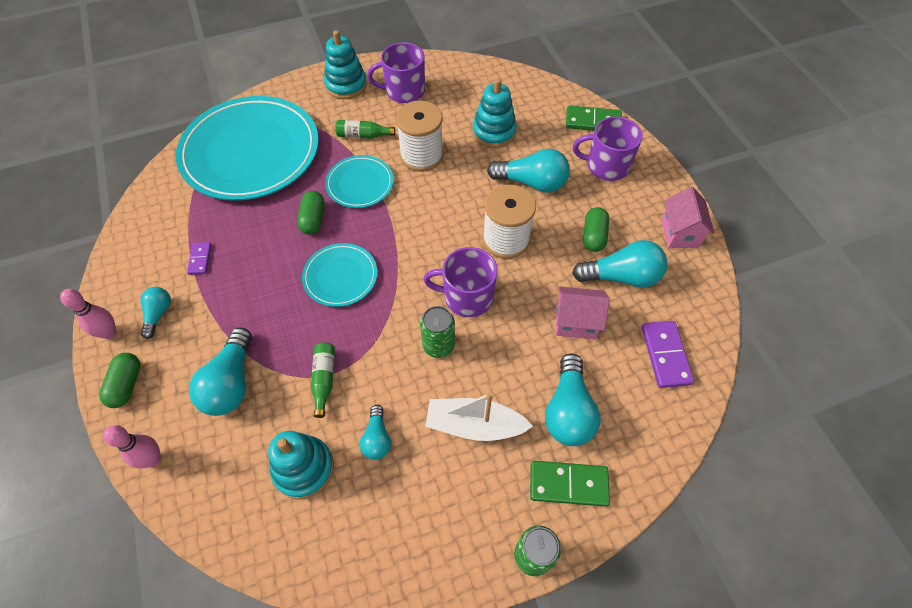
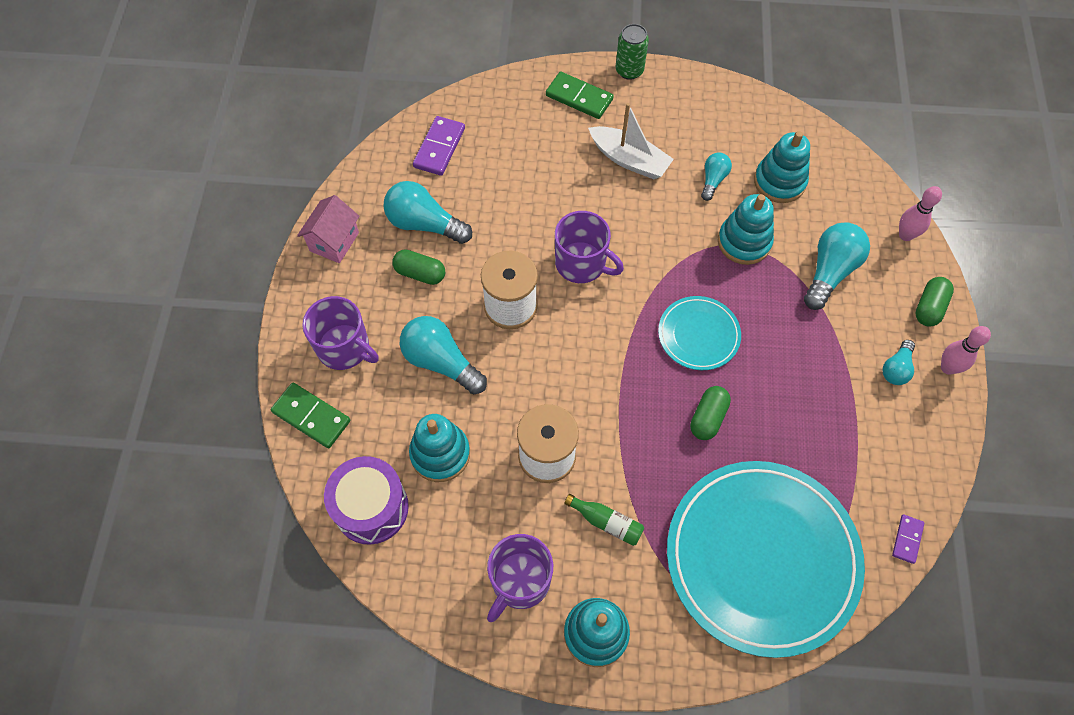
camera: 155 degrees left, 5 degrees up
(200, 259) = (846, 417): purple domino -> purple domino (907, 539)
(324, 379) = (744, 242): green bottle -> turquoise stacking toy
(360, 184) = (638, 445): turquoise plate -> none
(404, 91) = (519, 581): purple mug -> purple mug turned 105 degrees clockwise
(438, 345) = (630, 231): green can -> none
(517, 93) = (371, 507): none -> purple drum
(568, 411) = (548, 141): turquoise light bulb -> none
(575, 322) = (495, 202): pink house -> none
(593, 236) = (420, 273): green capsule -> green capsule turned 75 degrees clockwise

